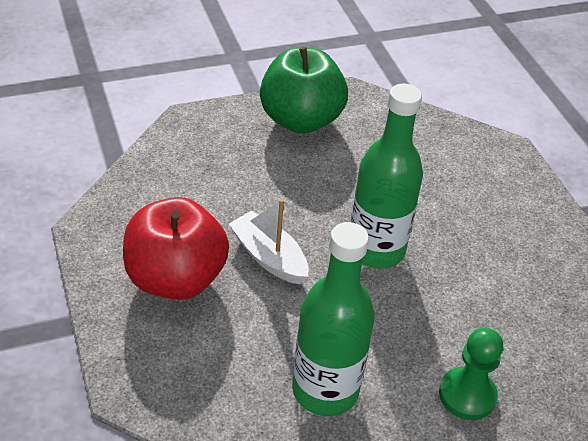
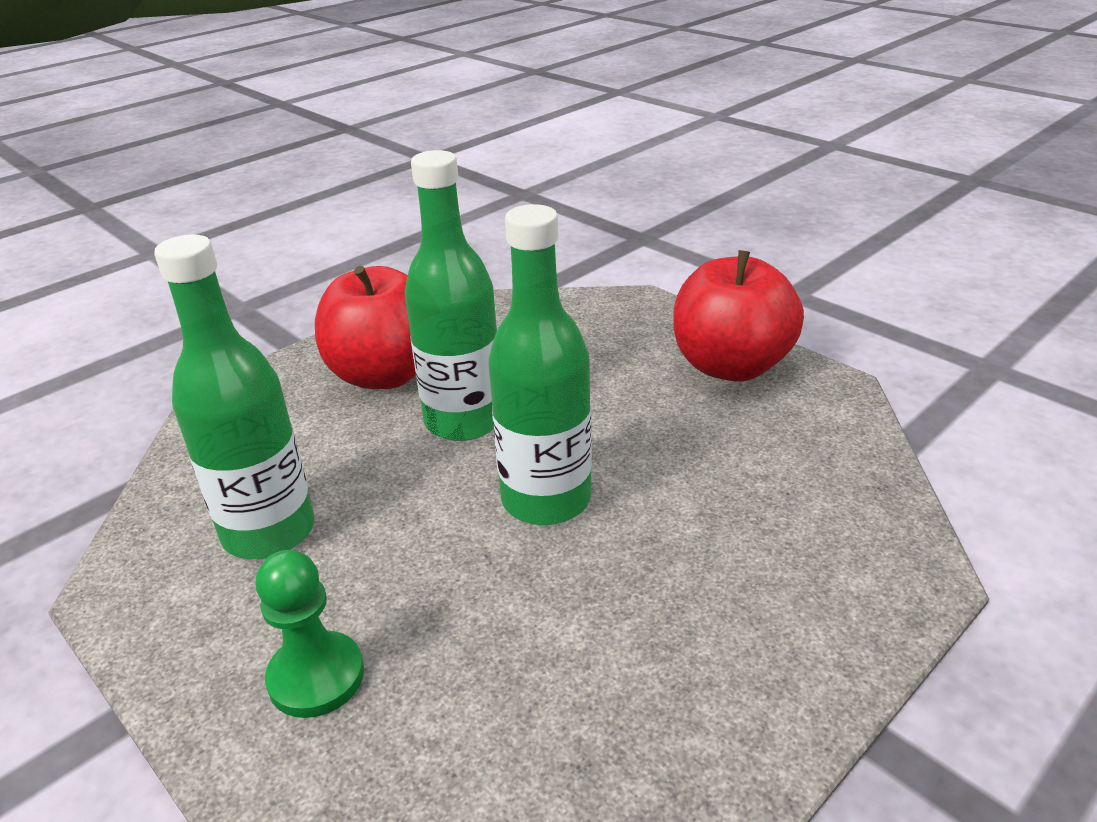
camera: 70 degrees right, 10 degrees down
(269, 257) = (464, 421): white boat -> green bottle
(300, 120) = (730, 366): green apple -> red apple

